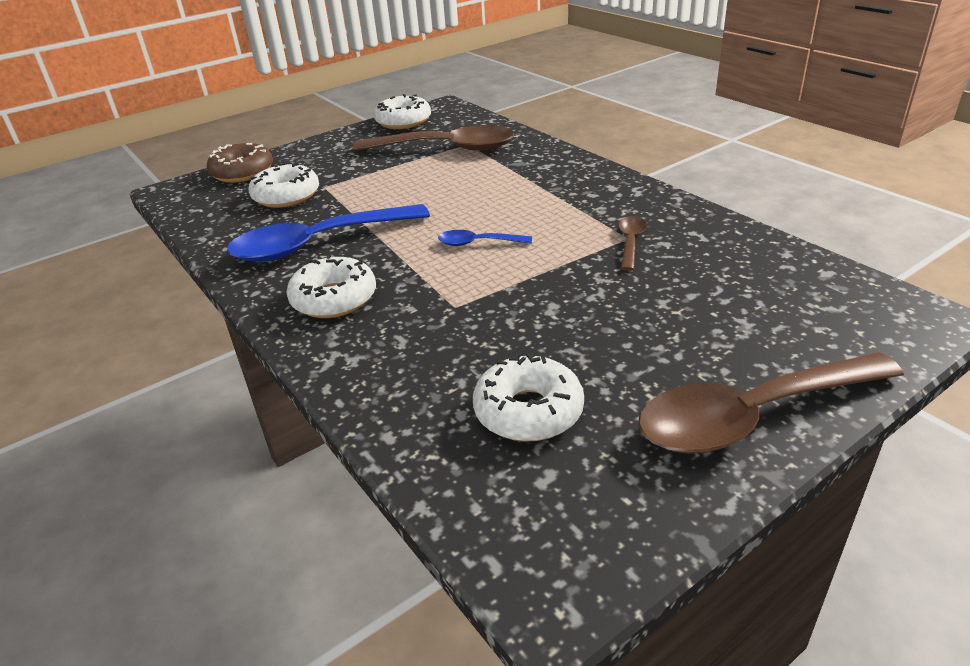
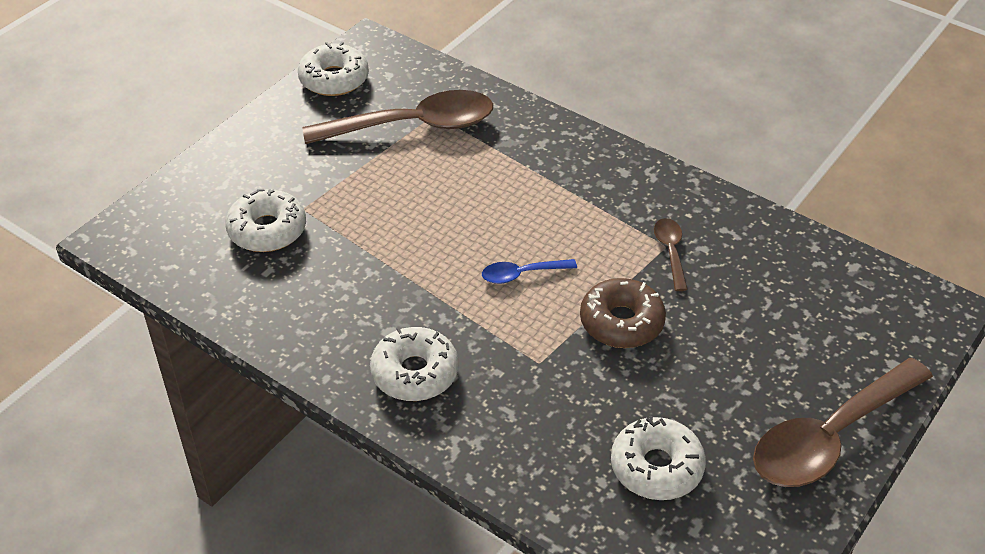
camera: 20 degrees left, 10 degrees up
(242, 172) = (184, 196): brown donut -> brown donut (621, 322)
(318, 243) = (352, 299): blue spoon -> none

